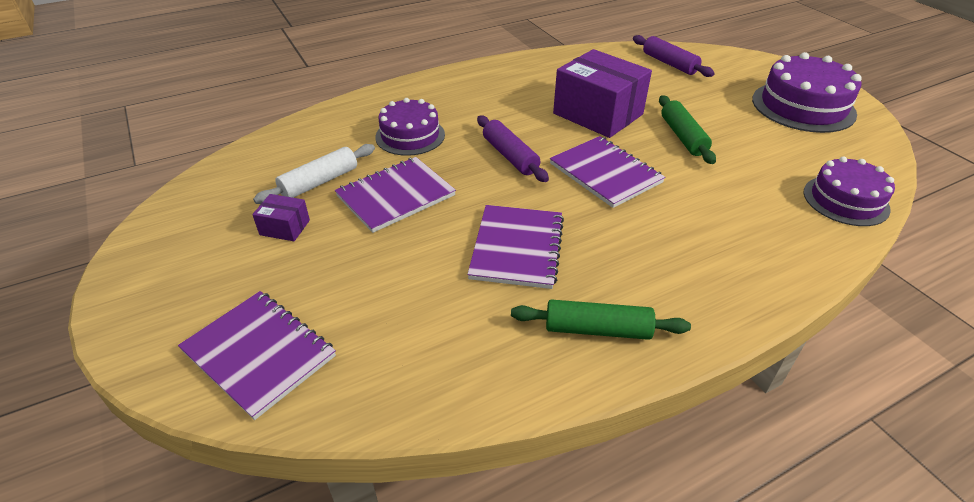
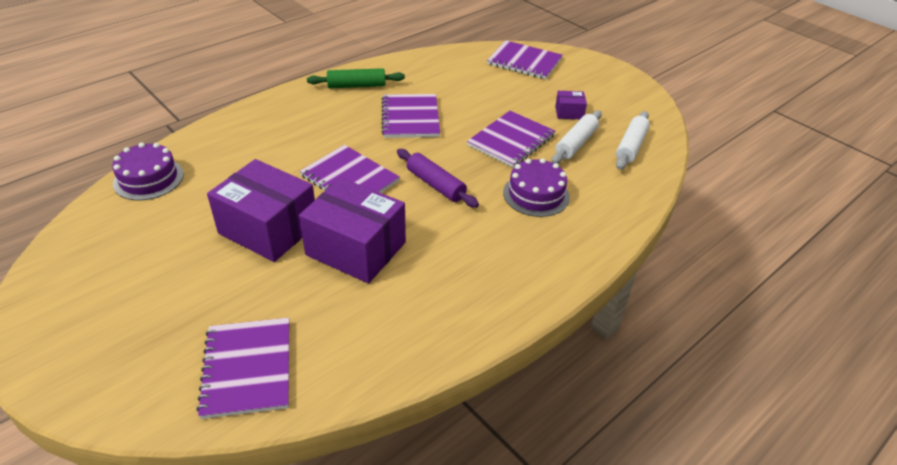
camera: 165 degrees right, 0 degrees up
(258, 171) = (631, 146): none -> white rolling pin
(669, 63) = (247, 368): purple rolling pin -> purple notebook
(682, 137) = (268, 229): green rolling pin -> purple box
(803, 106) = (101, 297): purple cake -> none

